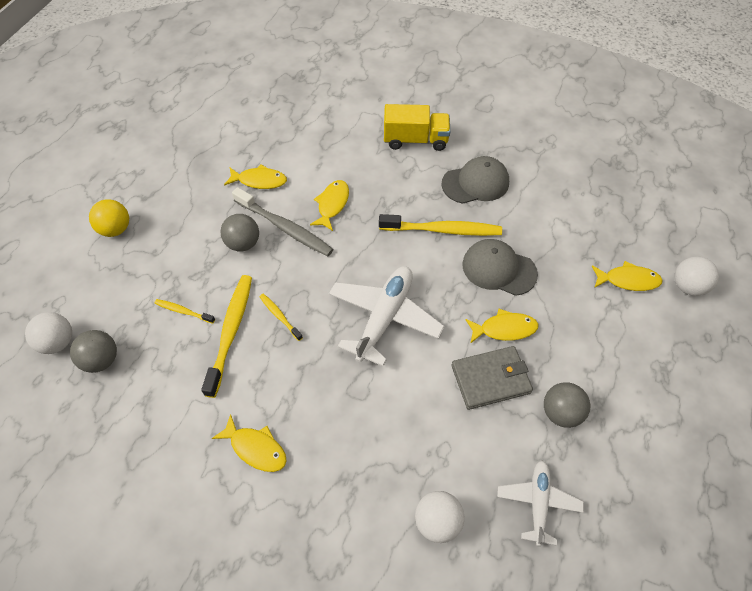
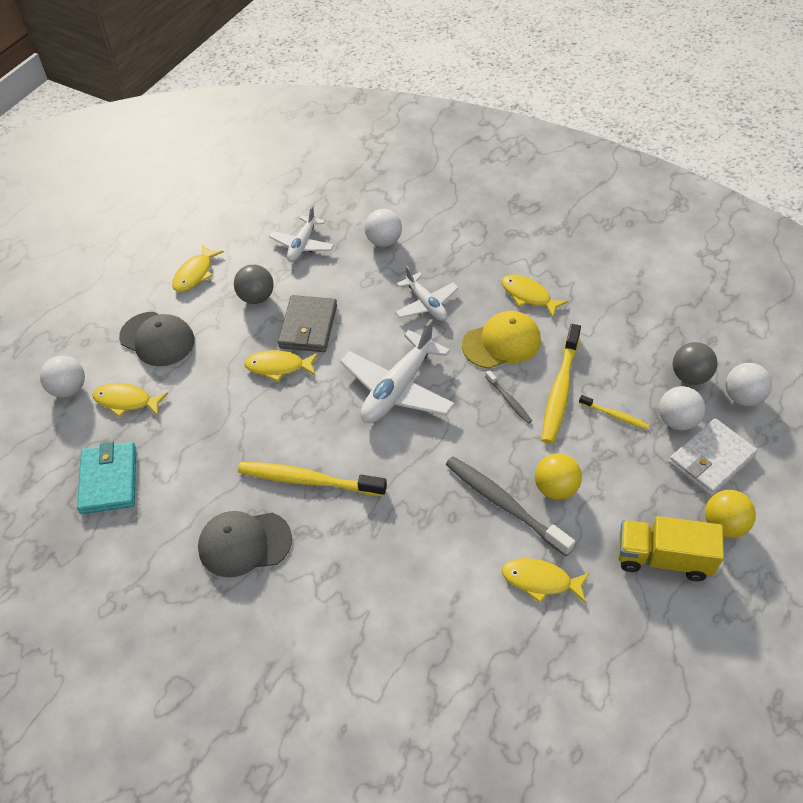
camera: 170 degrees left, 5 degrees down
(108, 279) = (711, 459): none -> white wallet
(127, 312) = (677, 421): none -> white ball
(243, 243) = (555, 488): grey ball -> yellow ball
(279, 316) = (509, 400): yellow toothbrush -> grey toothbrush
(286, 380) = (501, 343): none -> yellow cap
(332, 204) = (441, 531): yellow fish -> yellow fish (195, 274)
(370, 423) = (426, 304): none -> white plane
(415, 140) = (306, 629): yellow truck -> yellow truck (663, 558)
(491, 379) = (308, 327): grey wallet -> grey wallet turned 75 degrees counterclockwise
(499, 269) = (260, 427): grey cap -> grey cap (157, 339)
(601, 215) = (109, 480): none -> turquoise wallet

